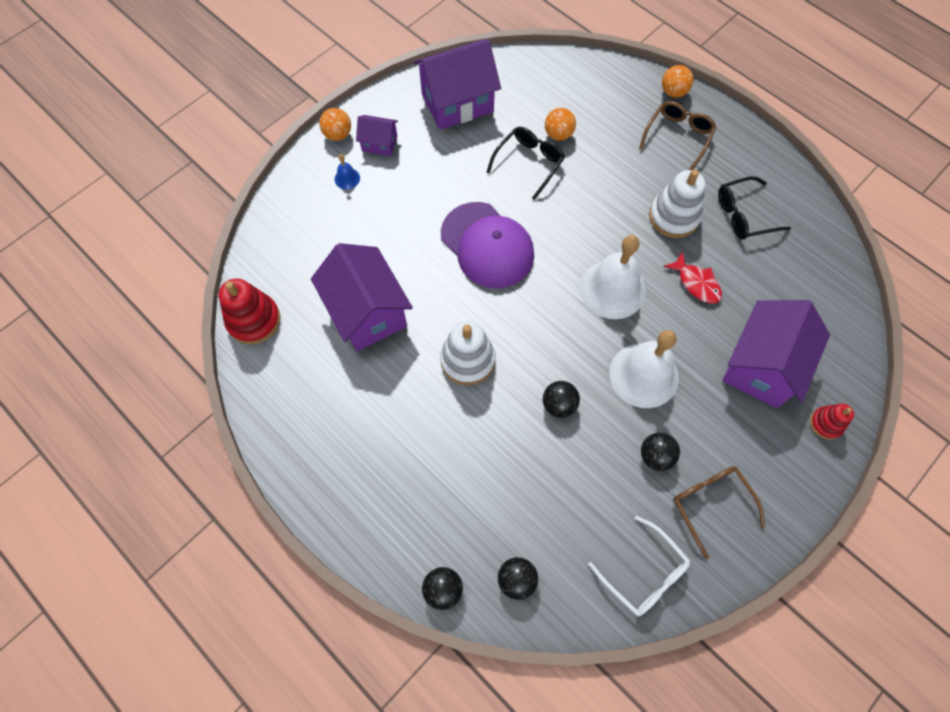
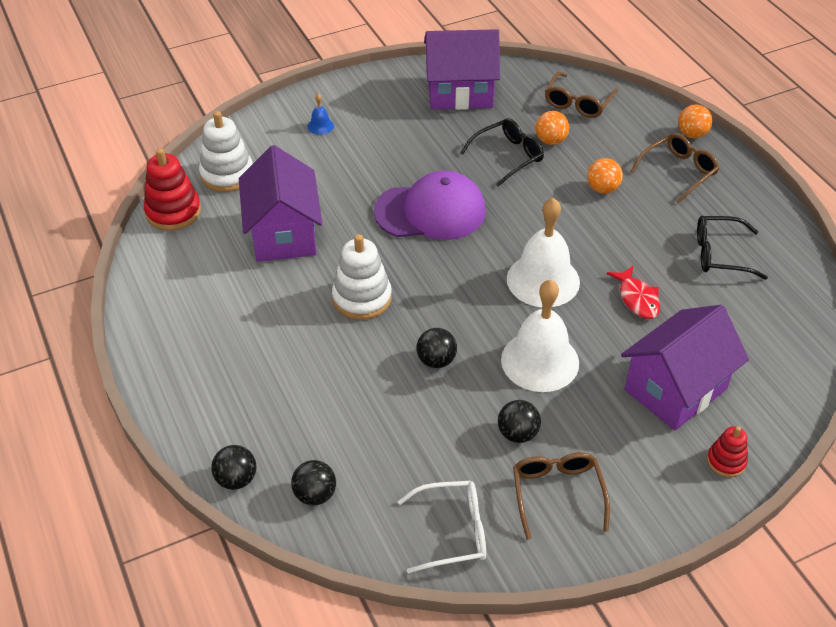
camera: 20 degrees right, 20 degrees down
(338, 134) = (330, 91): orange ball -> orange ball (602, 189)
(379, 143) = (366, 106): purple house -> none
(487, 245) = (430, 211): purple cap -> purple cap turned 75 degrees counterclockwise
(565, 84) = (578, 103): none -> brown glasses
(644, 573) = (452, 532): white glasses -> white glasses turned 75 degrees counterclockwise
(674, 217) = (640, 237): white stacking toy -> white stacking toy (227, 174)

